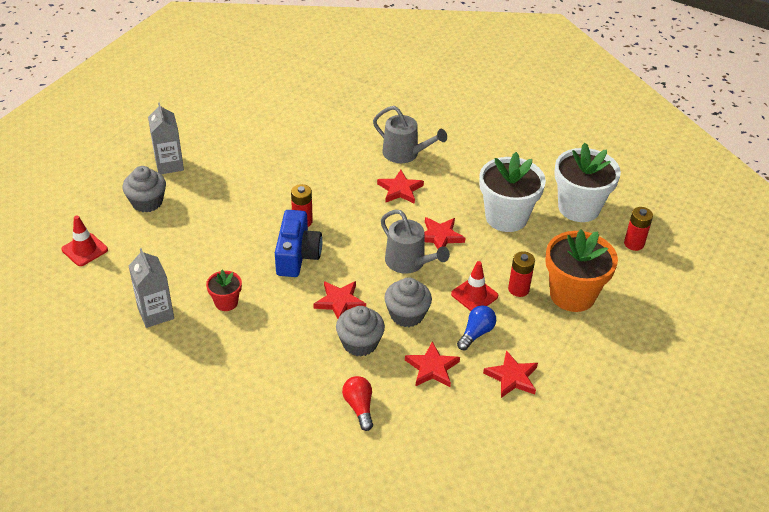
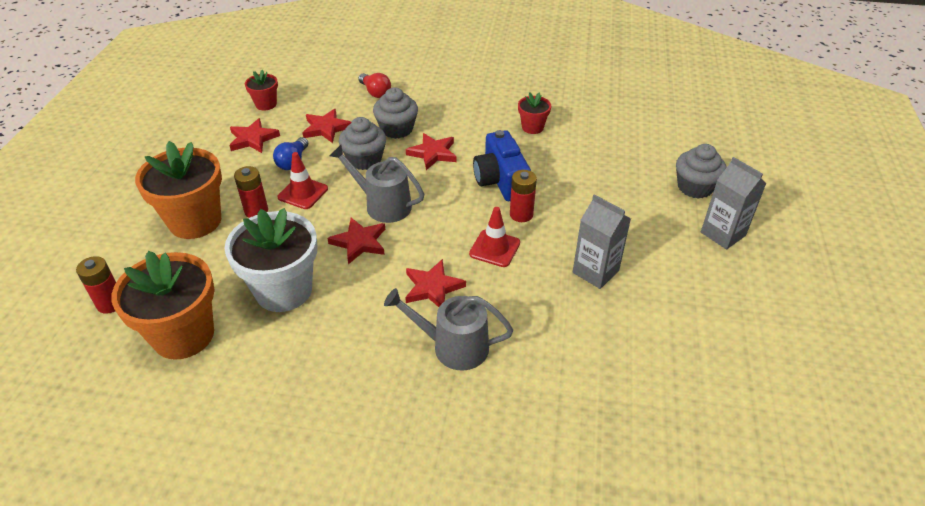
camera: 160 degrees right, 0 degrees up
(84, 250) = (695, 132): red traffic cone -> red traffic cone (494, 248)
(156, 313) = (581, 106): grey carton -> grey carton (595, 271)
(491, 429) = (266, 104): none -> red flower pot
(579, 208) = (183, 335): white flower pot -> orange flower pot

